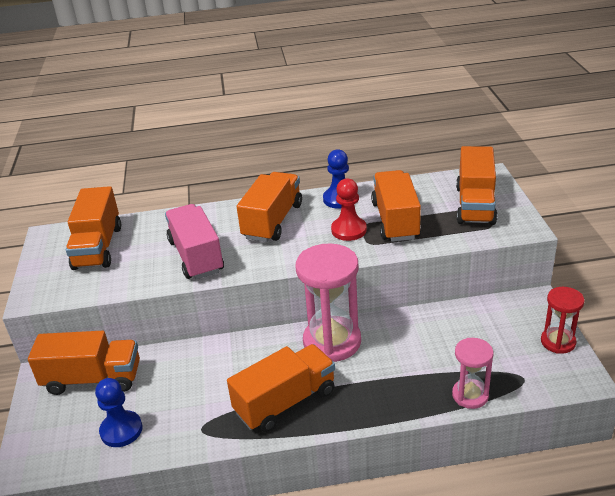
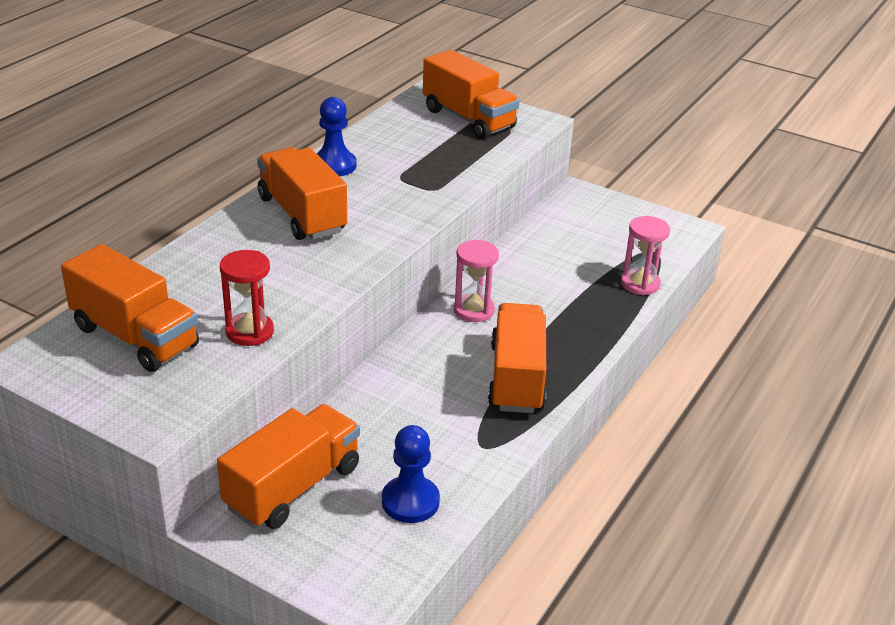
camera: 55 degrees left, 0 degrees up
(196, 256) = (280, 284): pink truck -> none
(332, 342) = (473, 310): pink hourglass -> pink hourglass, size x0.56
(349, 230) = (395, 187): red pawn -> none
(395, 220) = (423, 161): orange truck -> none
(558, 342) = (637, 213): red hourglass -> red hourglass (249, 332)

